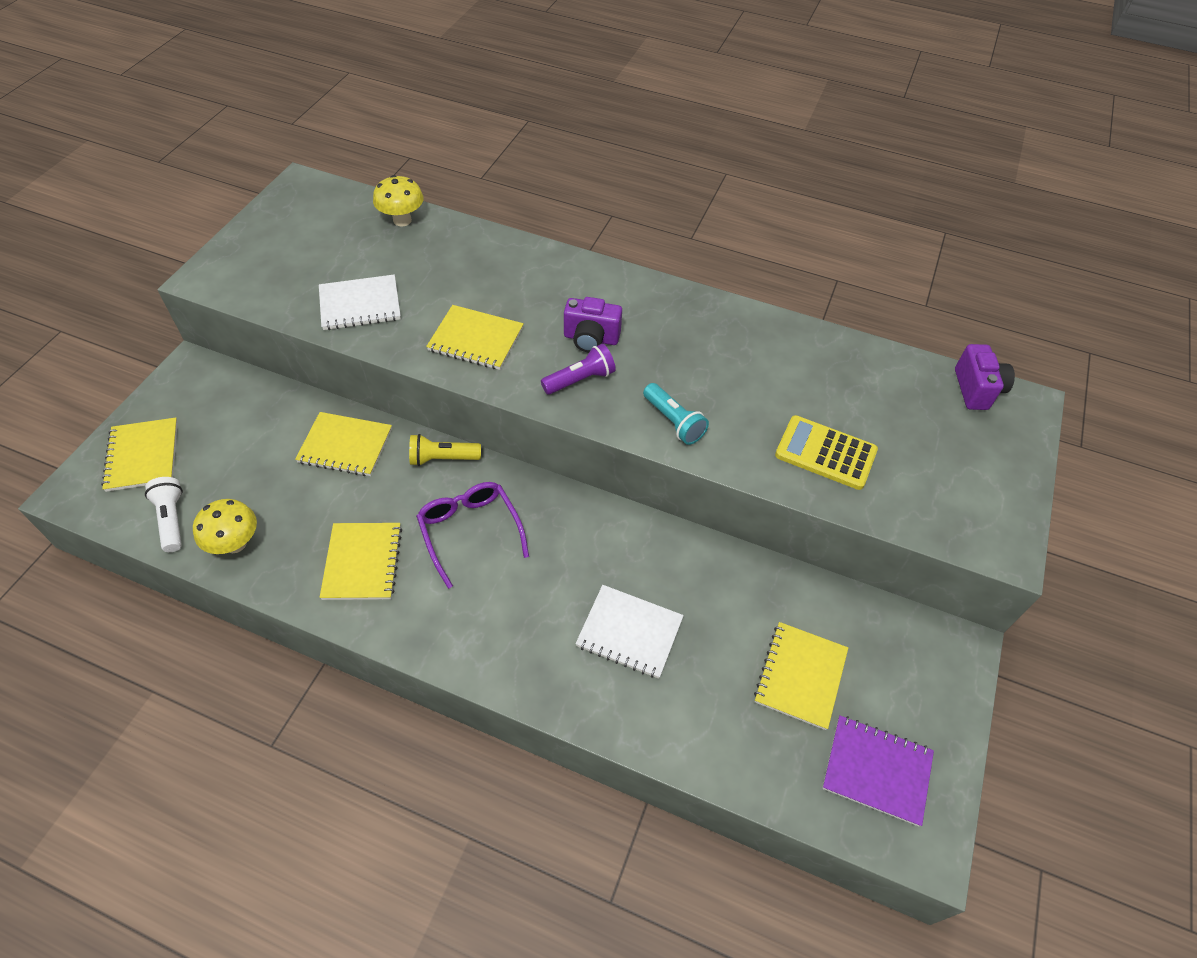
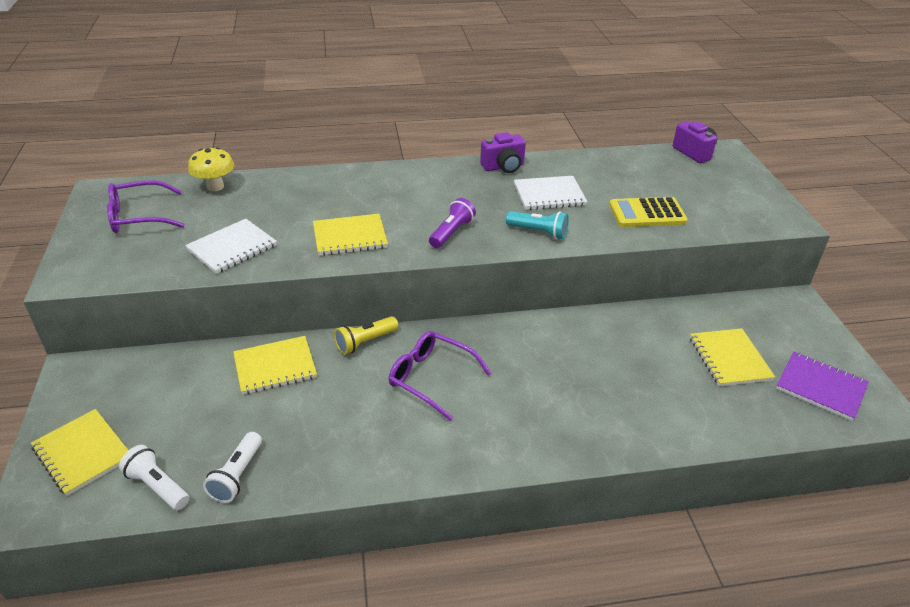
camera: 30 degrees left, 15 degrees down
(235, 543) = (237, 475): yellow mushroom -> white flashlight
(311, 230) = (139, 216): none -> purple glasses
(362, 562) = (364, 436): yellow notebook -> none
(591, 339) = (435, 208): purple camera -> purple camera (503, 167)
(629, 632) = (603, 386): white notebook -> white notebook (549, 195)
(876, 770) = (820, 387): purple notebook -> purple notebook turned 45 degrees clockwise

